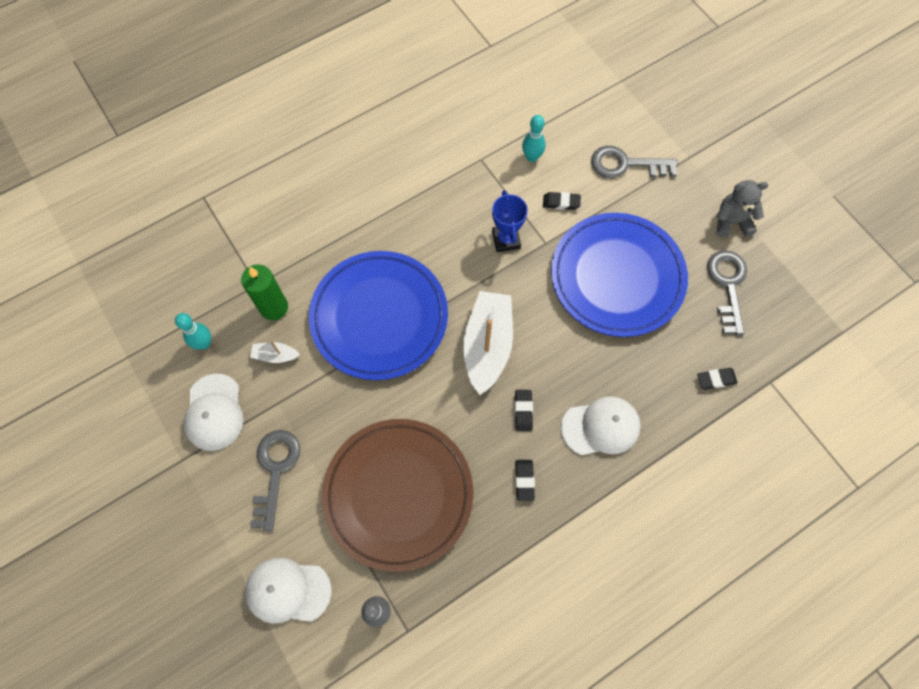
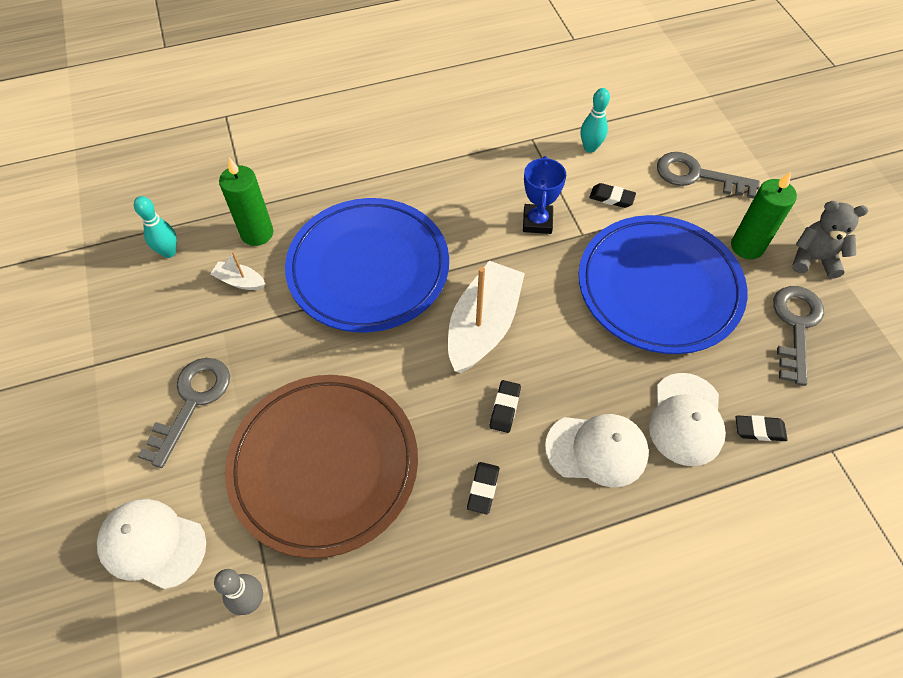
camera: 15 degrees right, 10 degrees down
(214, 412) = (150, 323): white cap -> white cap (686, 419)
(678, 222) = (747, 246): none -> green candle

